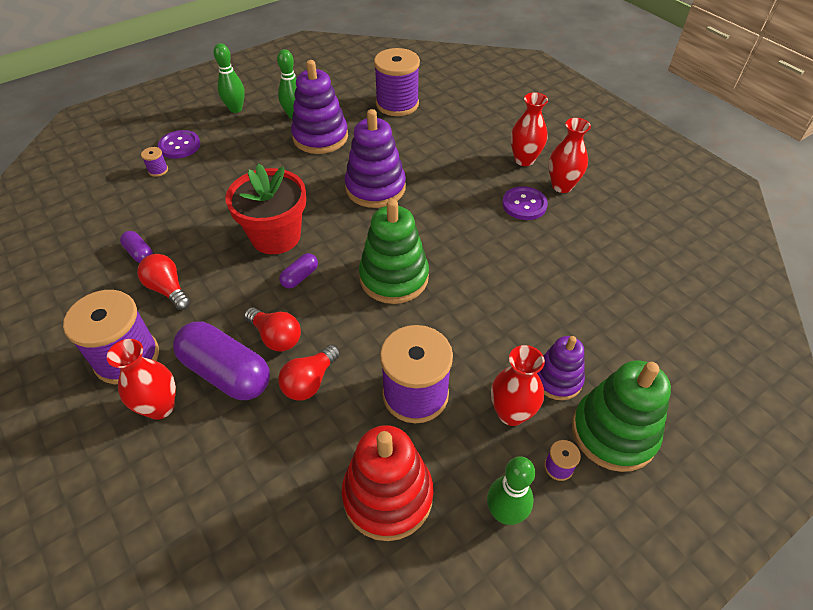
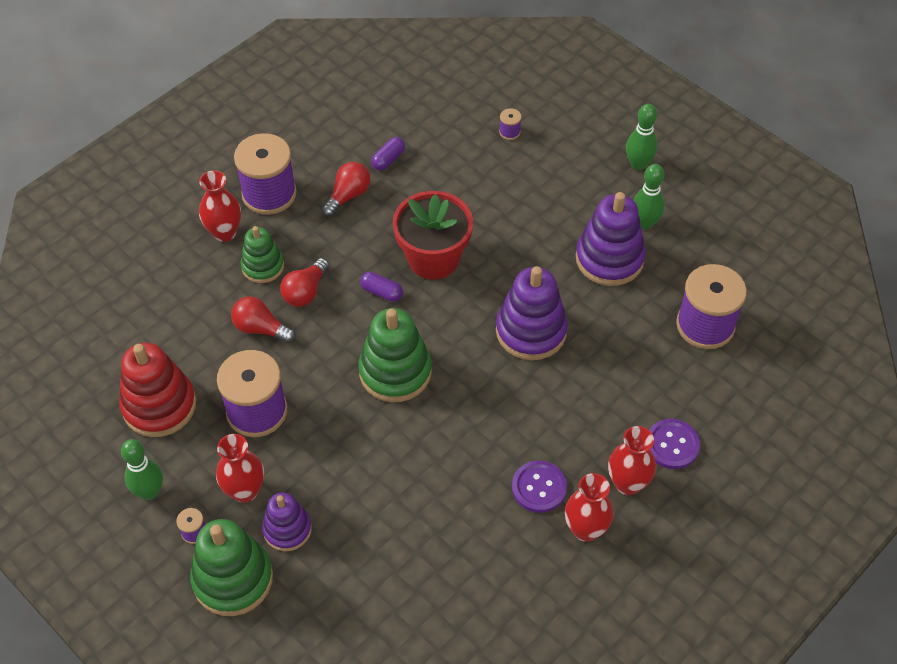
camera: 80 degrees right, 5 degrees up
(179, 146) = (555, 136): purple button -> purple button (672, 445)
(226, 373) = (263, 266): purple capsule -> green stacking toy

